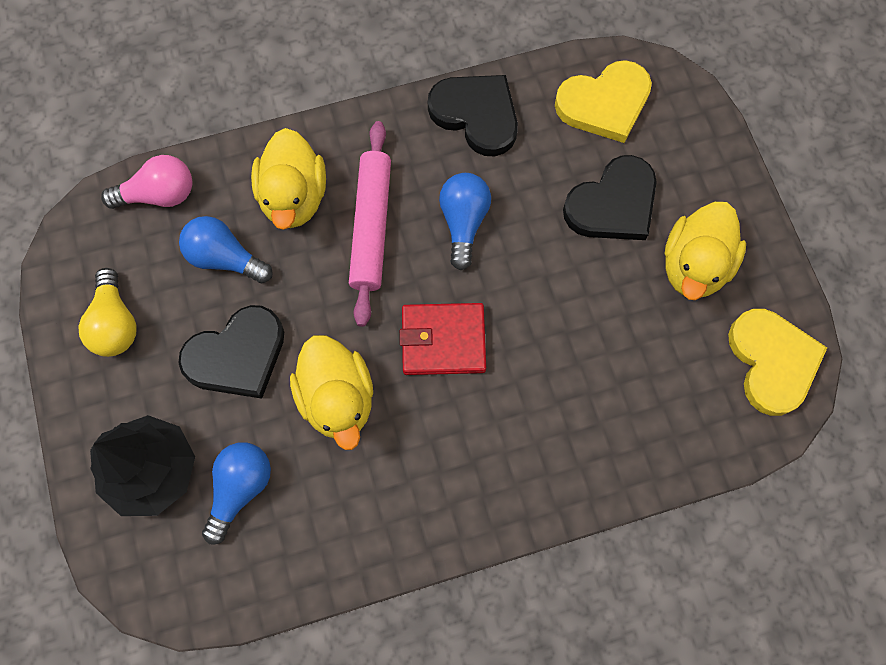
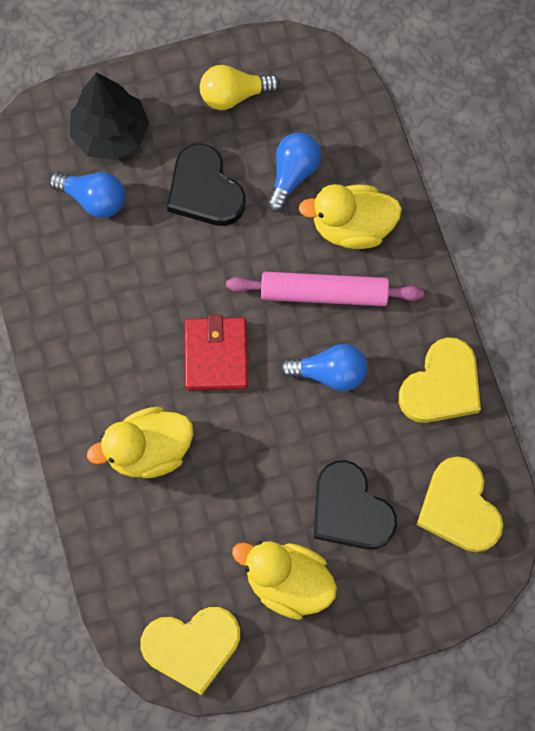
camera: 90 degrees right, 0 degrees up
(159, 195) = (352, 118): pink light bulb -> none
(337, 398) = (166, 270): yellow duck -> yellow duck (149, 451)
(476, 115) = (441, 386): black heart -> yellow heart

